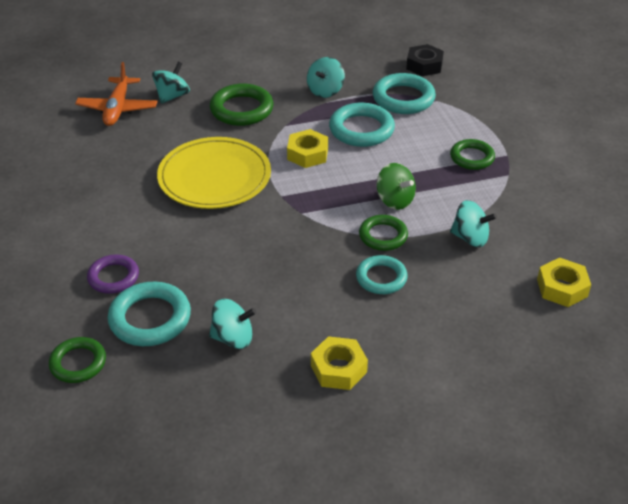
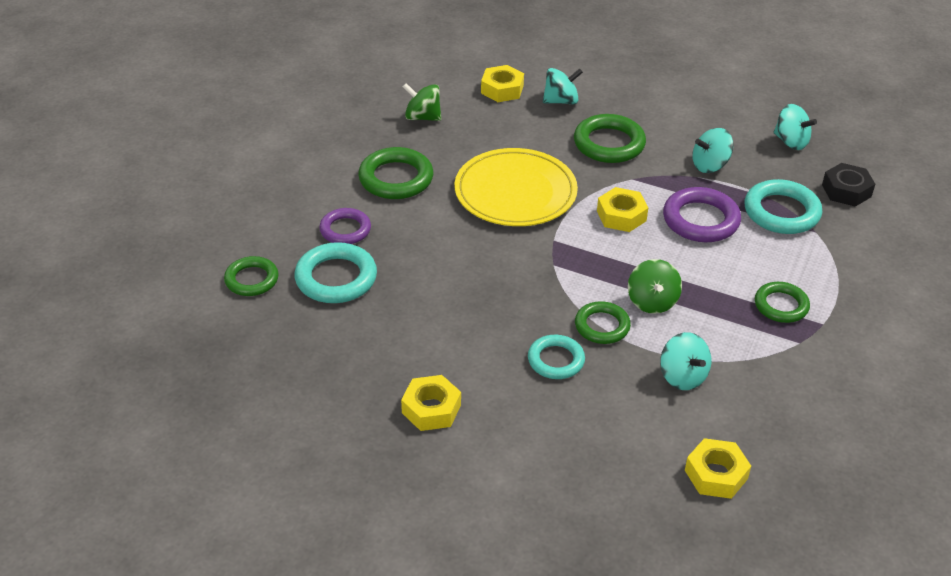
camera: 40 degrees right, 0 degrees up
(77, 159) = (422, 117): none -> green spinning top
(109, 216) = (396, 178): none -> green ring
(117, 108) = (502, 89): orange plane -> yellow nut
(233, 338) = (379, 332): turquoise spinning top -> turquoise spinning top (790, 142)
(361, 129) = (700, 220): turquoise ring -> purple ring

